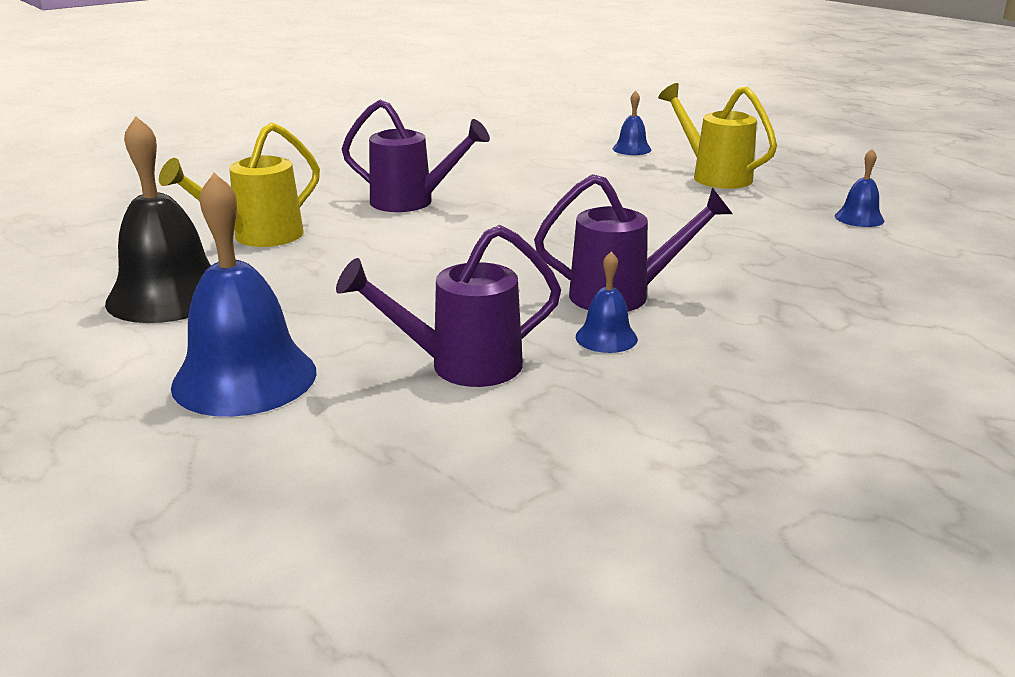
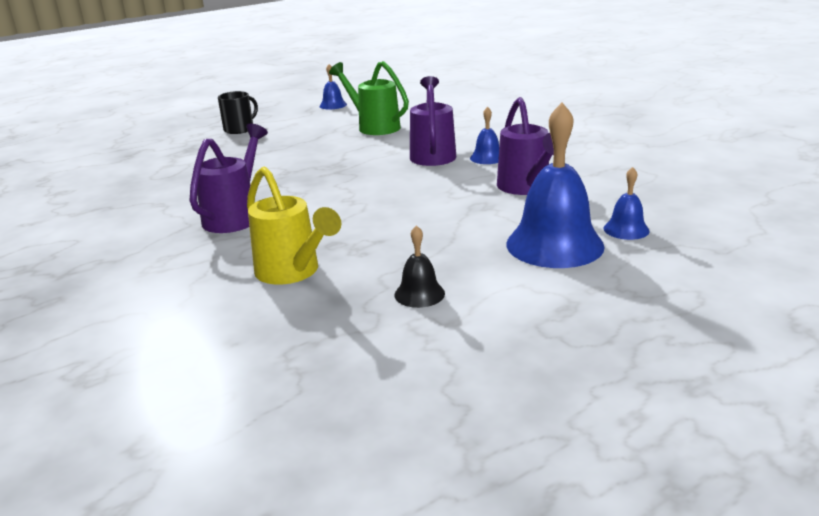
camera: 85 degrees left, 0 degrees up
(169, 295) = (419, 294): black bell -> black bell, size x0.47
(631, 149) = (158, 148): blue bell -> blue bell (626, 229)
(714, 176) = (239, 129): yellow watering can -> black mug
(752, 251) = (374, 127): none -> green watering can

